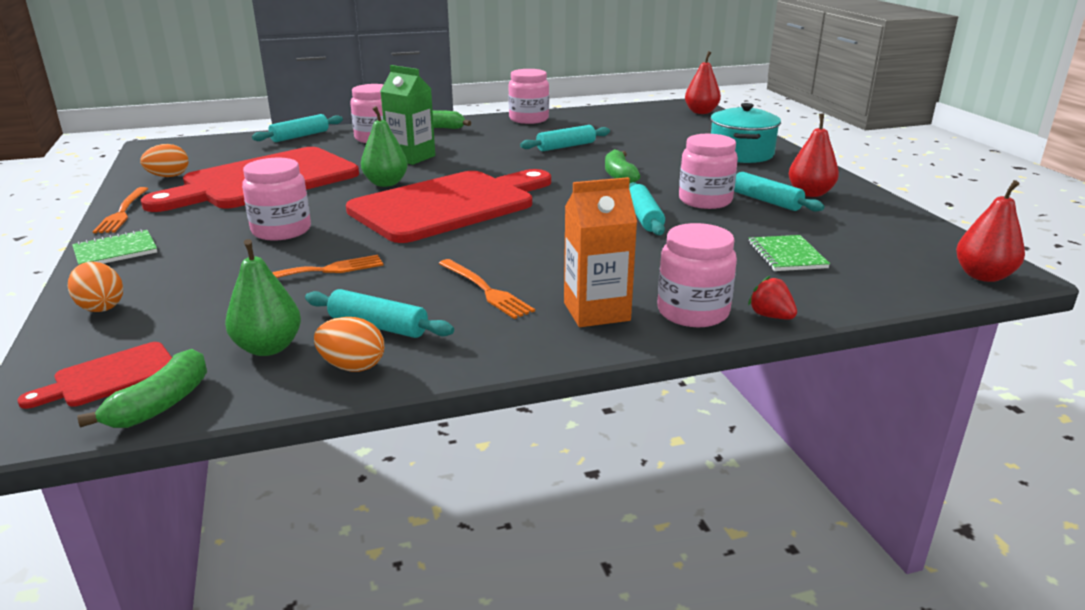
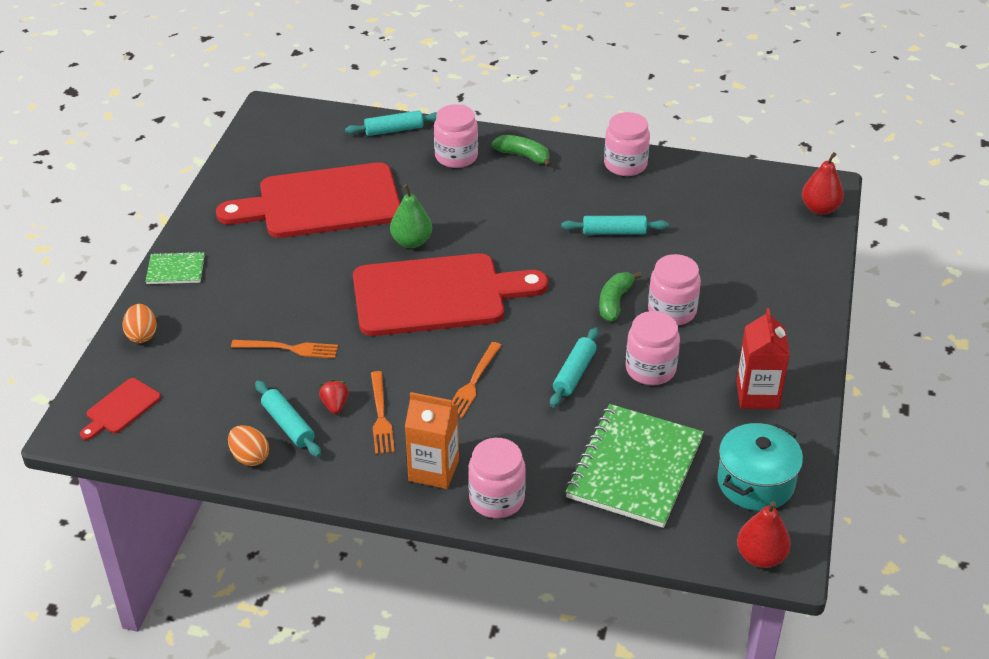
camera: 30 degrees right, 15 degrees up
(110, 376) = (121, 408): red cutting board -> red cutting board turned 45 degrees counterclockwise
(122, 212) = (201, 216): orange fork -> orange fork (473, 383)
(161, 404) = (136, 444): green banana -> none
(169, 176) = (256, 169): orange egg -> none
(268, 348) = (214, 418): green pear -> none
(281, 230) = (294, 285): pink jar -> pink jar (672, 311)
(411, 157) = (462, 204): green carton -> none
(741, 154) = (769, 306): turquoise pot -> turquoise pot (755, 482)
(766, 201) = (703, 390): turquoise rolling pin -> none
(771, 316) = (545, 526): red strawberry -> red strawberry (335, 405)
(787, 255) = (635, 468): green notebook -> green notebook, size x2.08
(810, 193) = (757, 395): red pear -> red carton

